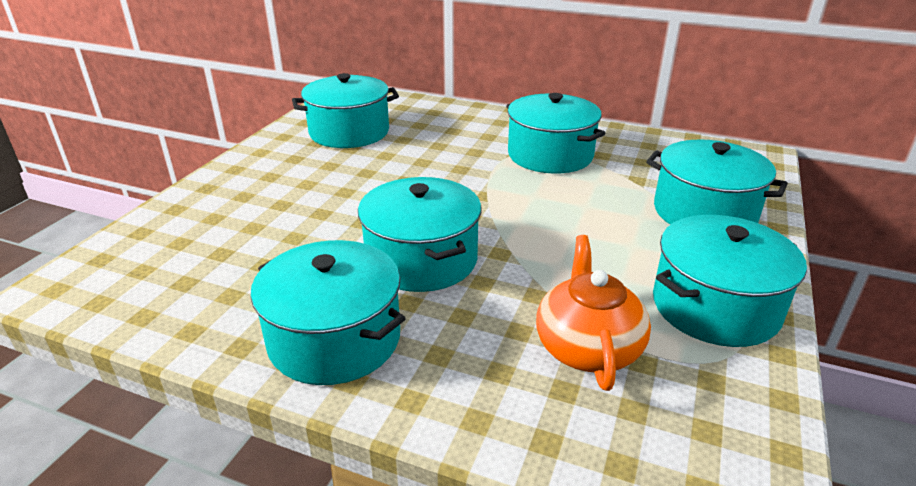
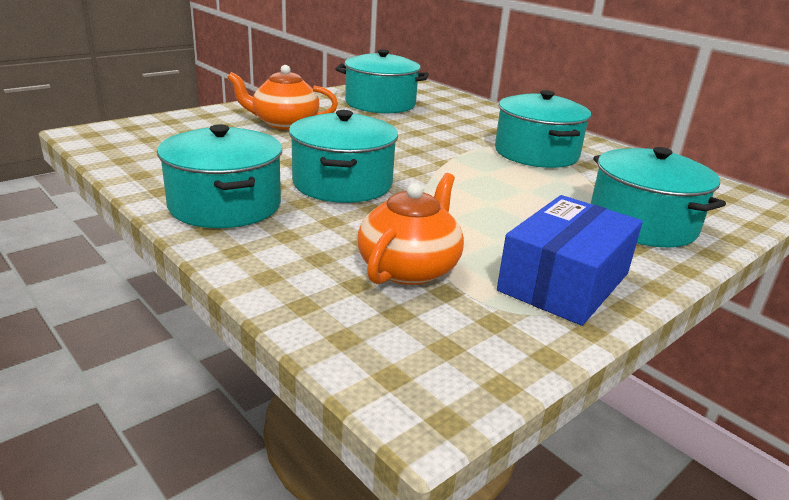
camera: 25 degrees right, 5 degrees down
(277, 193) = (284, 123): none -> orange teapot
(715, 306) = (564, 282): turquoise pot -> blue box

